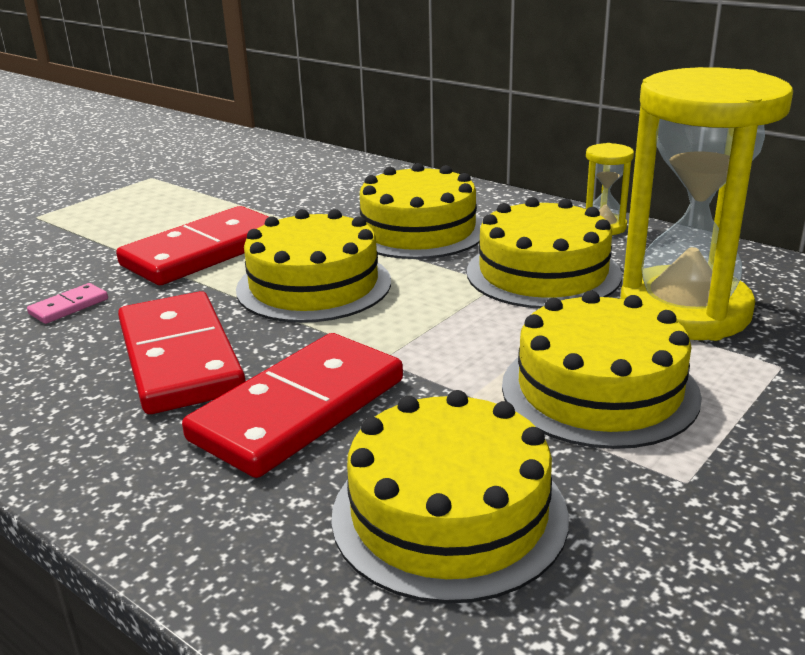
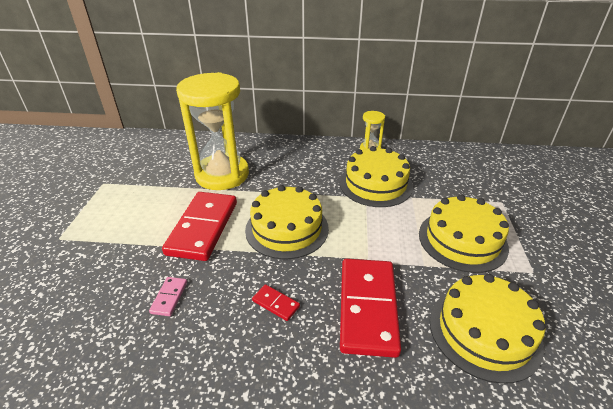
camera: 35 degrees left, 10 degrees up
(180, 358) = (276, 303): red domino -> red domino, size x0.41
(418, 230) = (296, 176): yellow cake -> none
(684, 310) = (445, 186): yellow hourglass -> yellow hourglass (222, 175)

